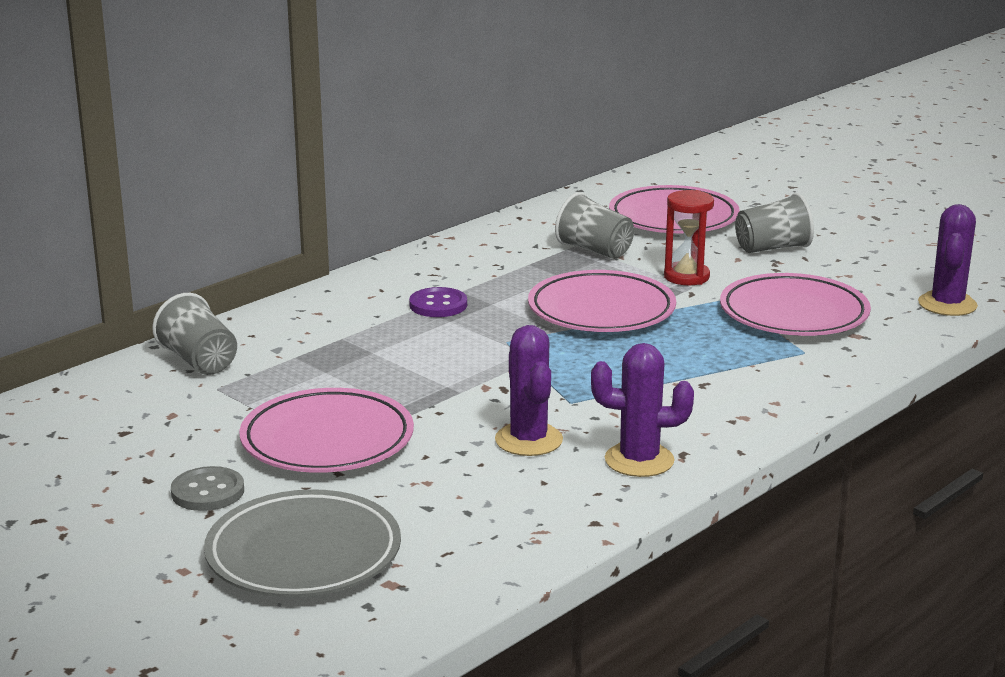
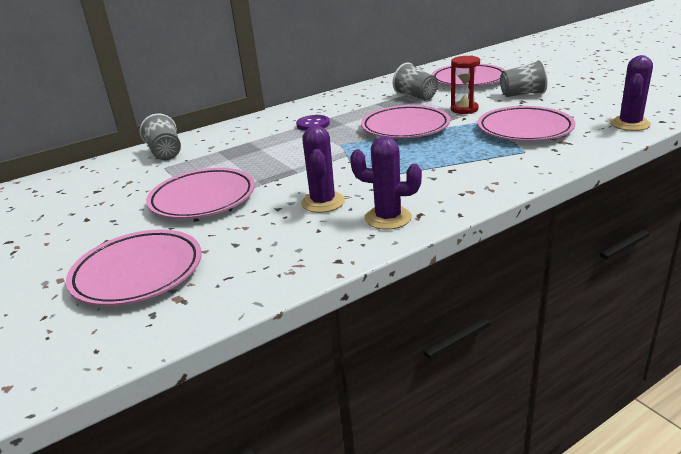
camera: 15 degrees right, 5 degrees up
(208, 492) = (113, 228): grey button -> none
(303, 554) = (138, 273): grey plate -> pink plate

